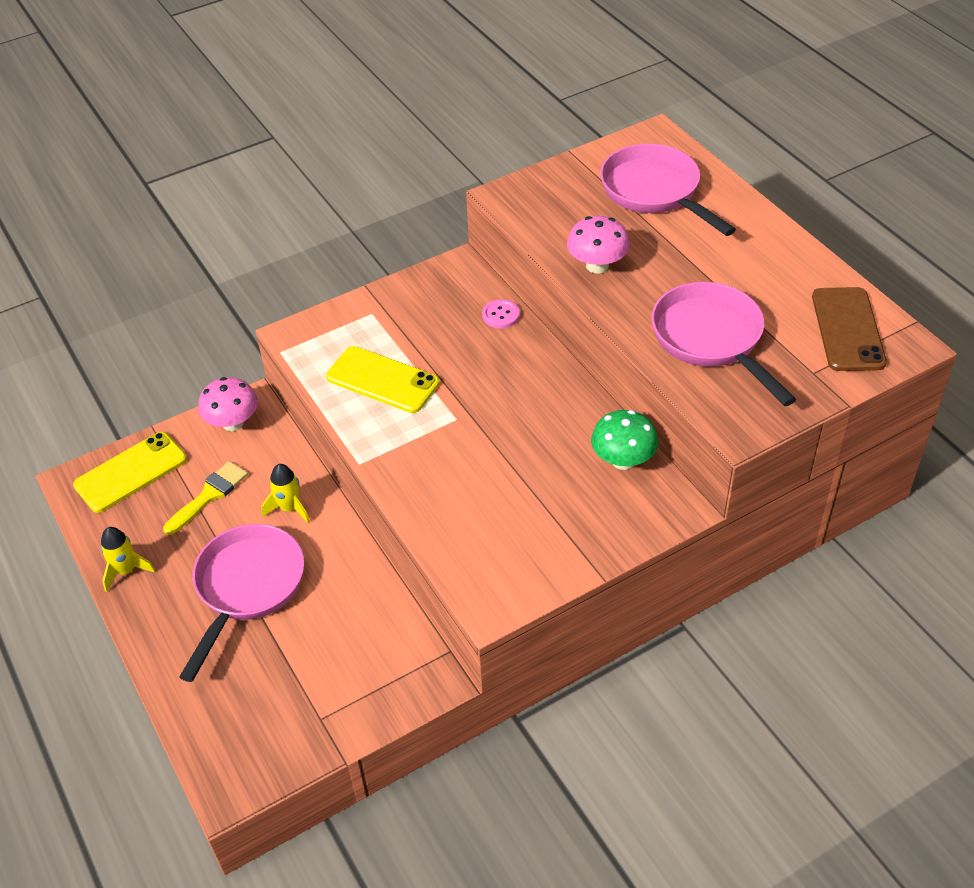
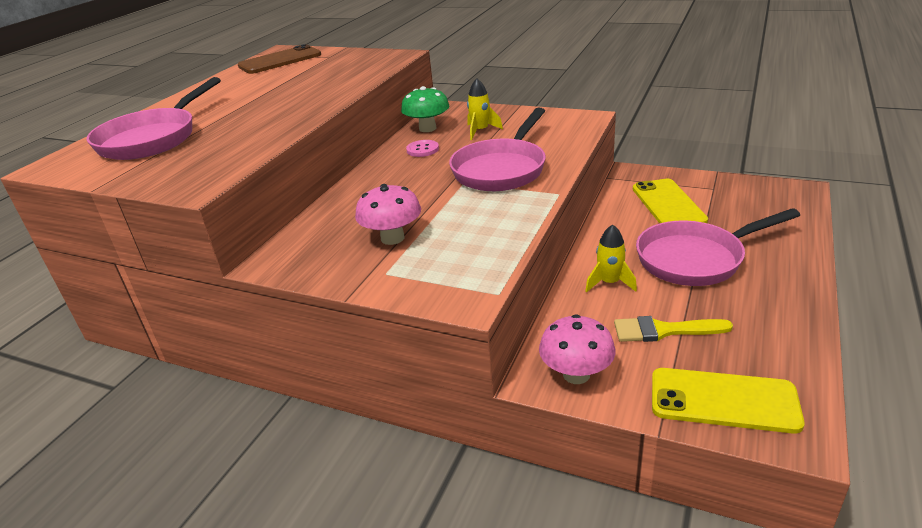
camera: 125 degrees left, 15 degrees down
(126, 571) = (792, 322): yellow rocket -> yellow rocket (480, 131)
(382, 380) = (464, 226): yellow phone -> yellow phone (668, 204)
(500, 315) = (325, 215): pink button -> pink button (422, 149)
(597, 266) = (278, 124): pink mushroom -> pink mushroom (392, 238)
(711, 340) = (327, 78): pink pan -> pink pan (502, 169)

